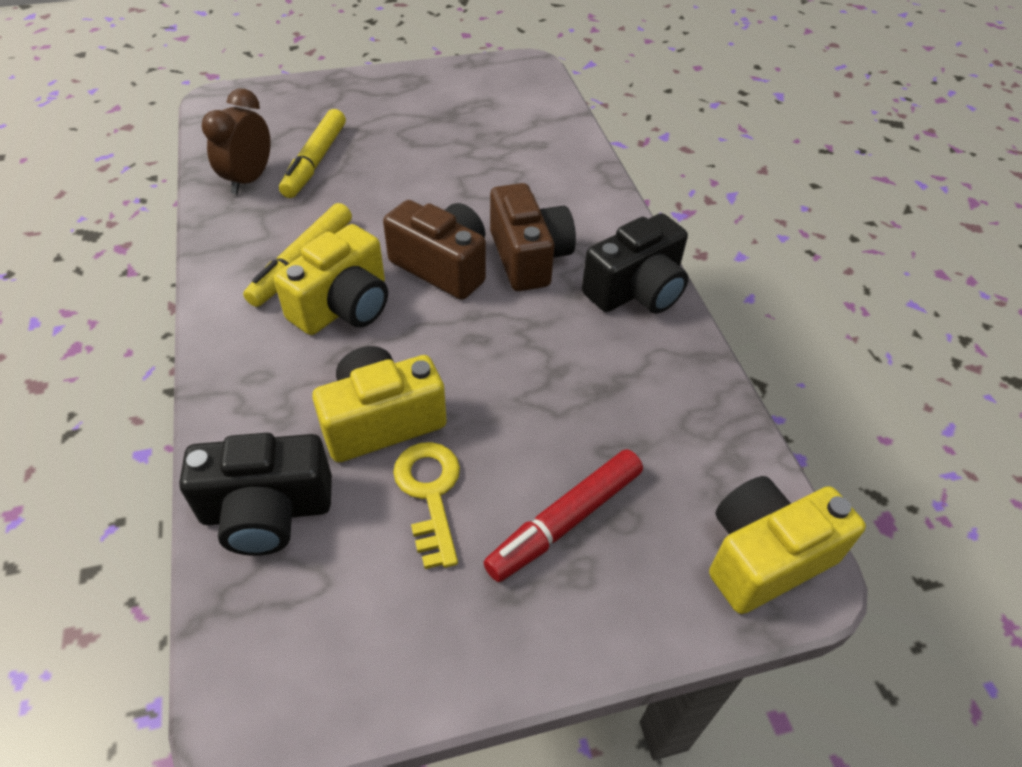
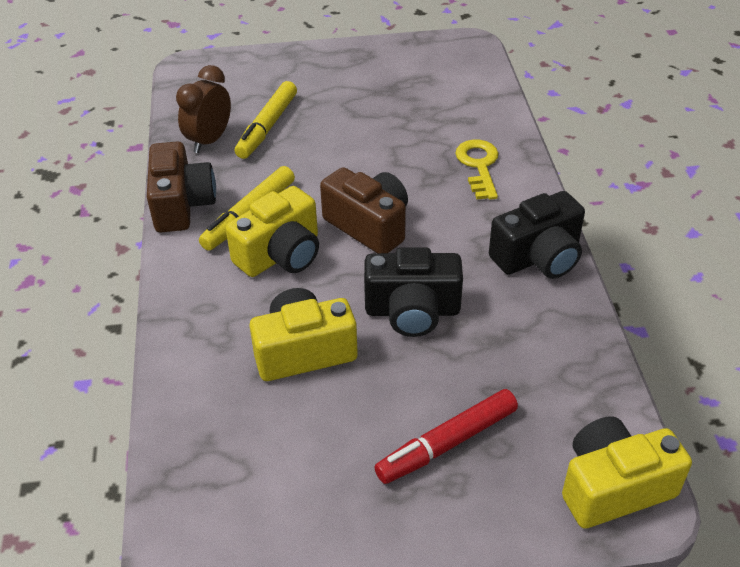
camera: 10 degrees right, 5 degrees down
(267, 511) = (205, 414): black camera -> black camera (412, 311)
(430, 494) = (337, 412): yellow key -> yellow key (479, 166)
(529, 257) = (446, 222): brown camera -> brown camera (182, 204)

